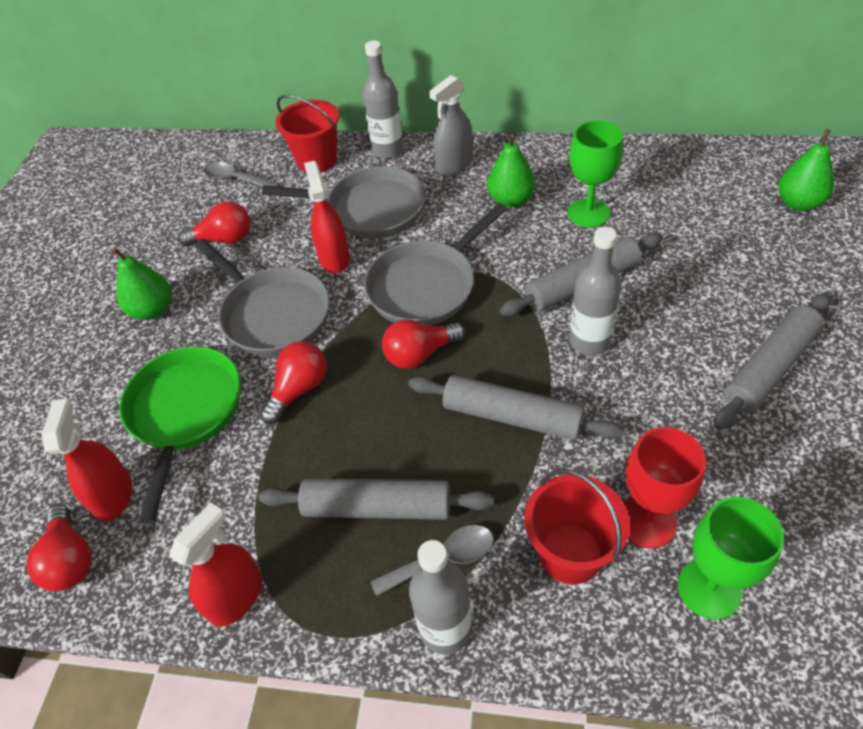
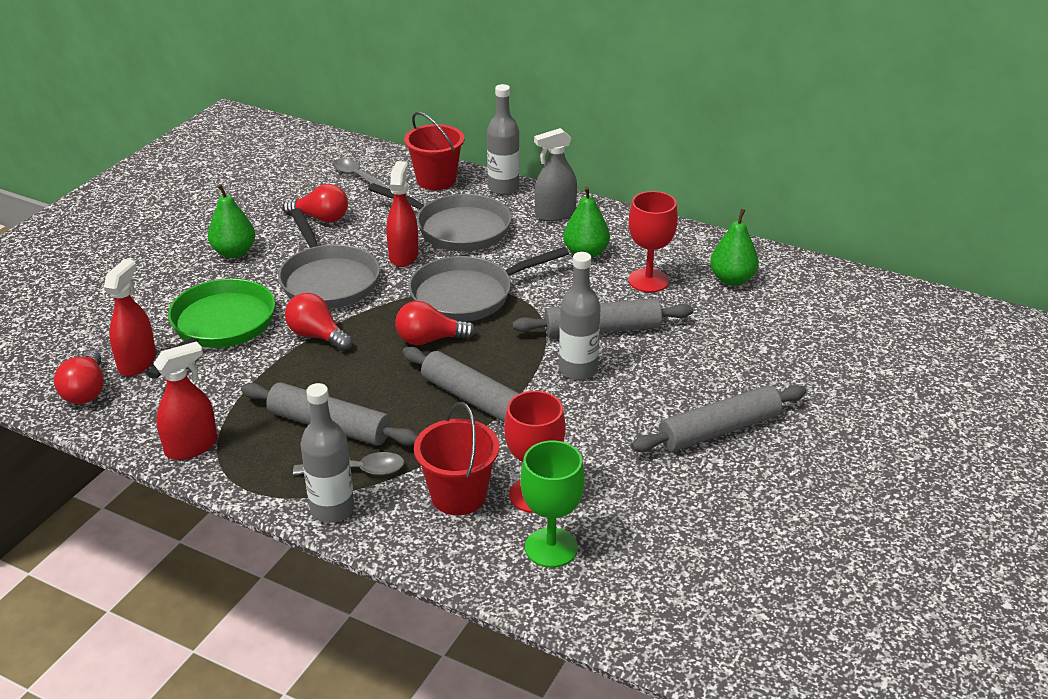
camera: 15 degrees right, 15 degrees down
(299, 389) = (317, 336): red light bulb -> red light bulb turned 105 degrees counterclockwise
(588, 213) = (648, 281): green goblet -> red goblet
(798, 203) = (850, 323): green pear -> green pear (732, 279)

